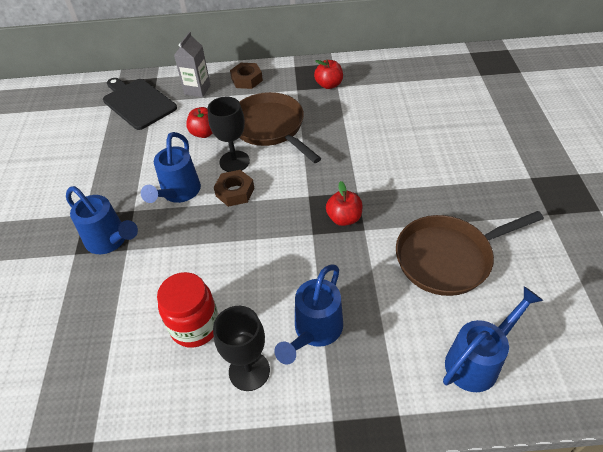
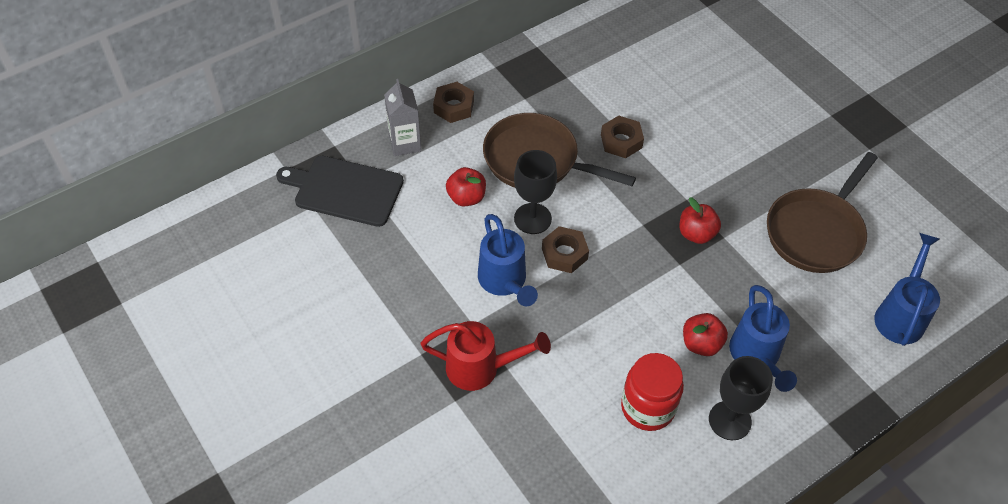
camera: 35 degrees left, 5 degrees up
(110, 241) = (480, 368): blue watering can -> red watering can
(329, 85) = (556, 78): red apple -> red apple (701, 344)
(340, 137) = (621, 141): none -> brown nut

